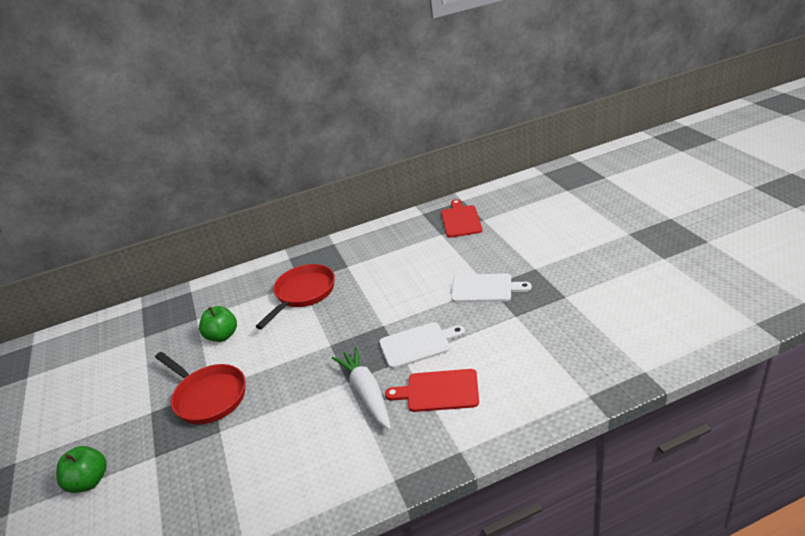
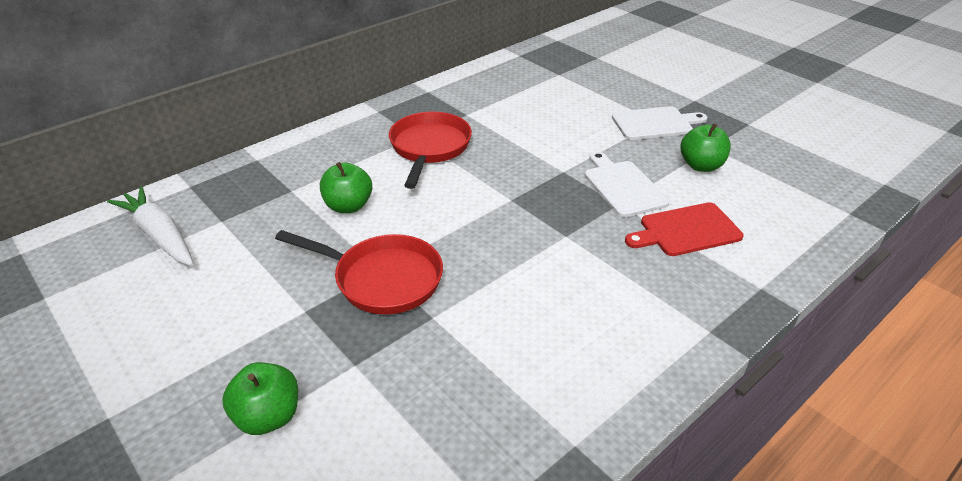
camera: 25 degrees left, 5 degrees up
(366, 393) = (600, 244): white carrot -> white carrot (159, 235)
(418, 344) = (623, 186): white cutting board -> white cutting board turned 75 degrees counterclockwise
(460, 220) = (571, 59): red cutting board -> none
(493, 333) = (701, 166): none -> green apple

